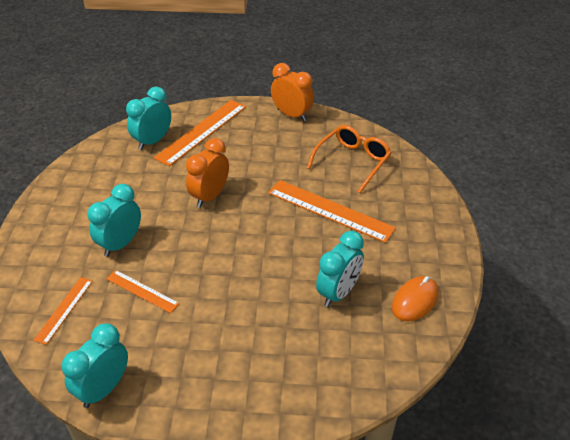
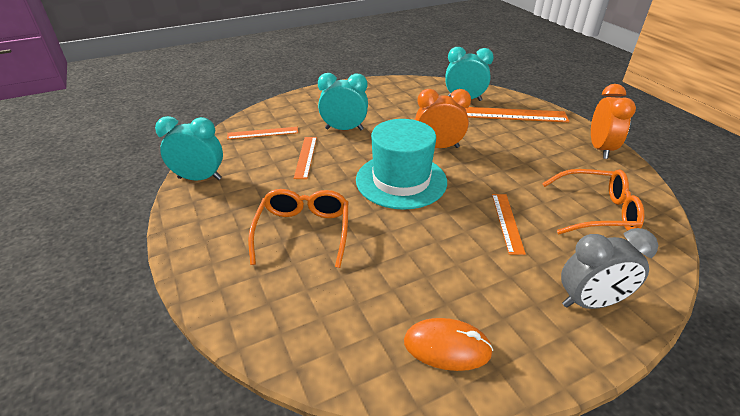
camera: 60 degrees right, 5 degrees down
(235, 242) = (401, 180): none -> turquoise hat
(251, 333) = (303, 231): none -> orange glasses
(330, 210) = (507, 222): orange ruler -> orange ruler, size x0.56
(338, 293) = (400, 272): turquoise clock -> none
(422, 216) = (590, 302): none -> grey clock

